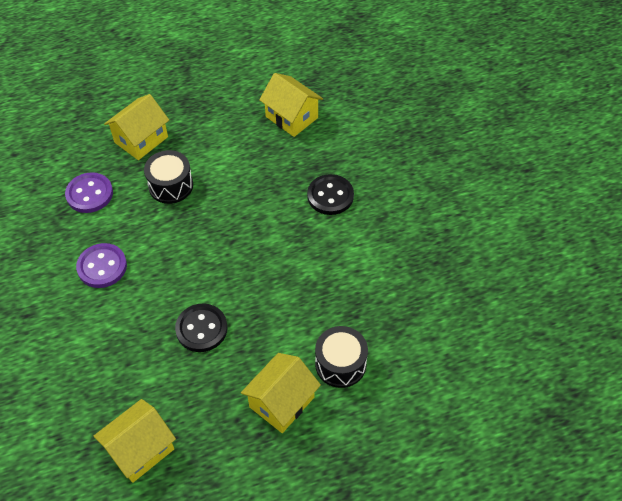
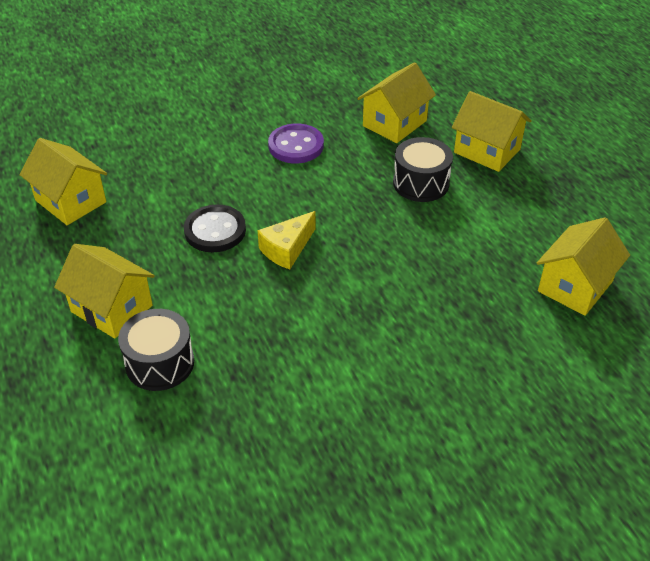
camera: 85 degrees right, 10 degrees down
(89, 194) = (394, 123): purple button -> yellow house
(231, 278) = (287, 249): none -> yellow cheese
(330, 196) = (437, 338): black button -> none

